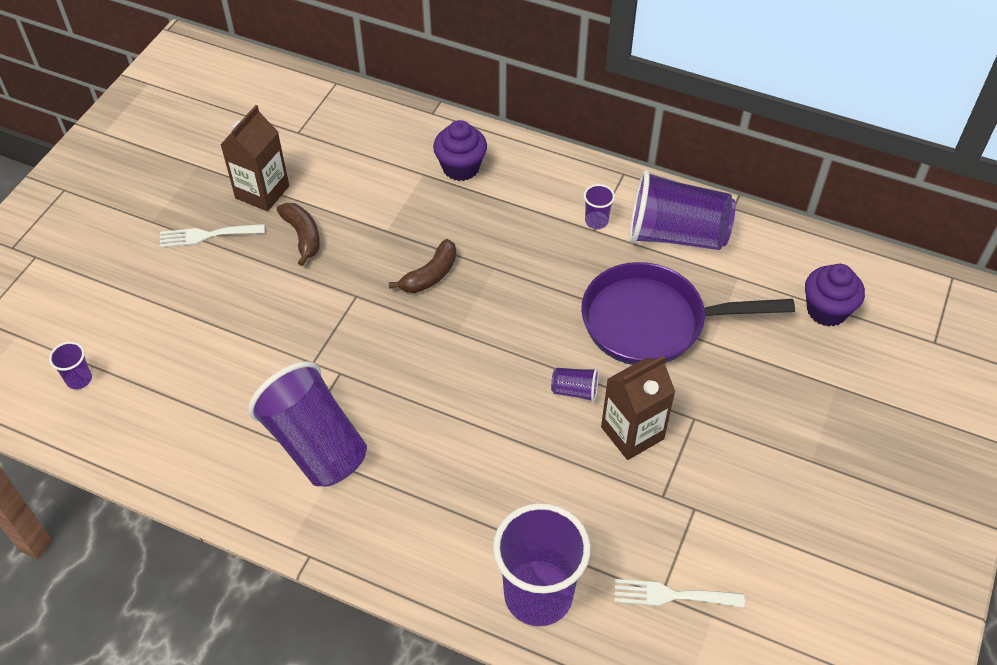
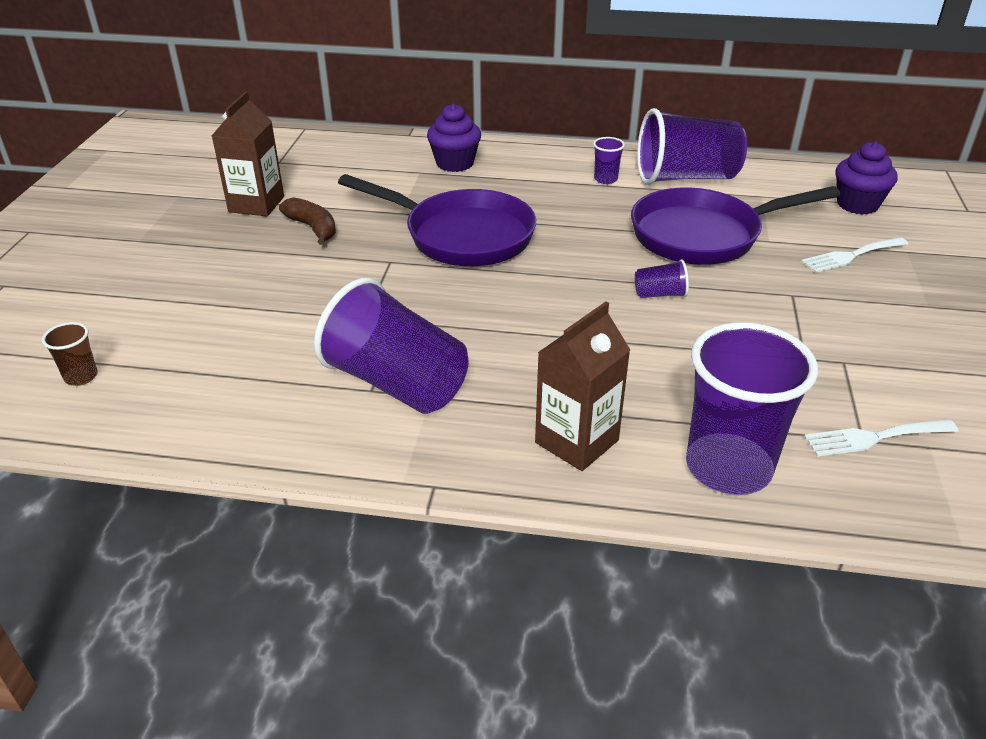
camera: 15 degrees left, 15 degrees down
(79, 379) = (81, 377): purple cup -> brown cup
(207, 235) = (205, 242): white fork -> white fork (851, 256)
(430, 275) = (462, 236): brown banana -> purple pan
(632, 433) = (739, 315): brown carton -> brown carton (576, 441)

